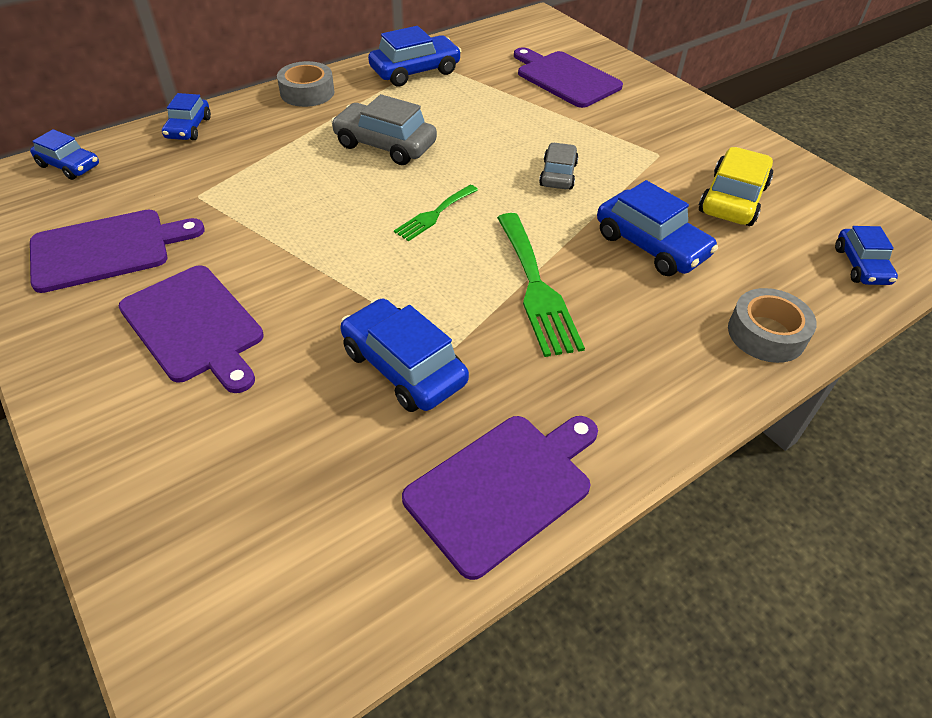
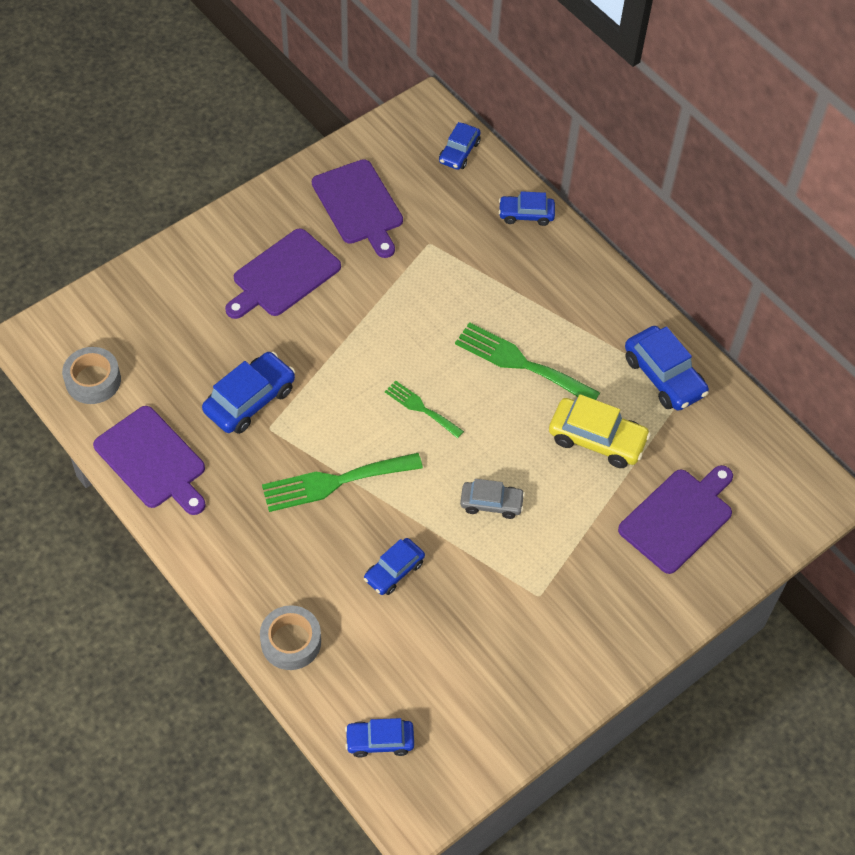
camera: 85 degrees right, 10 degrees up
(307, 92) = (603, 290): grey tape -> grey tape (93, 380)
(385, 145) = (520, 363): grey car -> green fork
(651, 245) = (394, 571): blue car -> blue car, size x0.63
(732, 199) = (469, 650): yellow car -> yellow car (597, 439)

